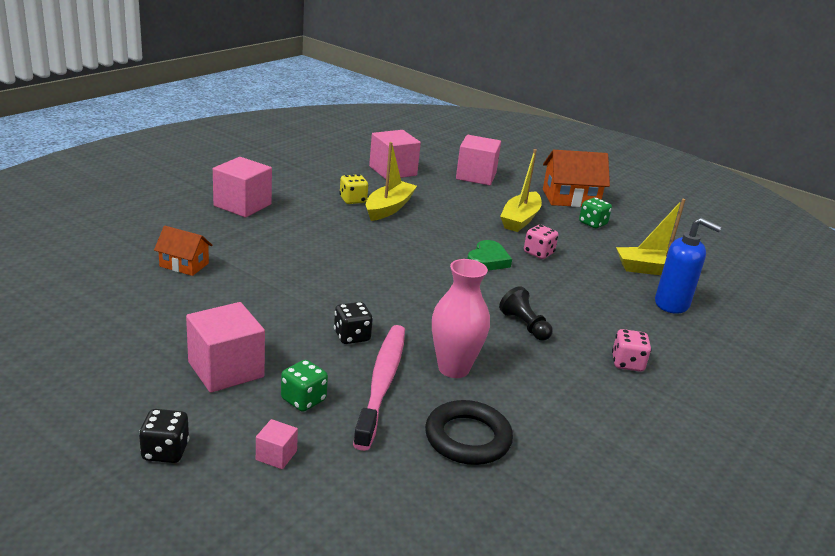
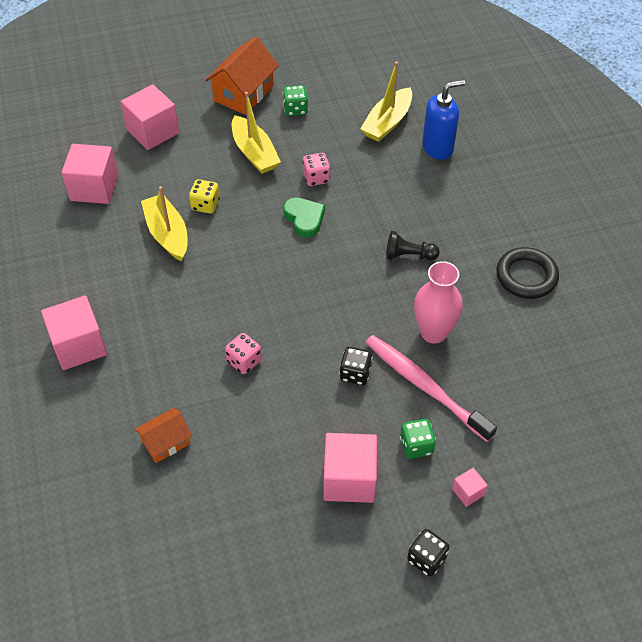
camera: 50 degrees left, 25 degrees up
(353, 200) = (132, 253): yellow dice -> yellow dice (205, 205)
(467, 438) = (511, 371): black ring -> black ring (526, 276)
(627, 363) = (488, 227): pink dice -> pink dice (244, 361)

